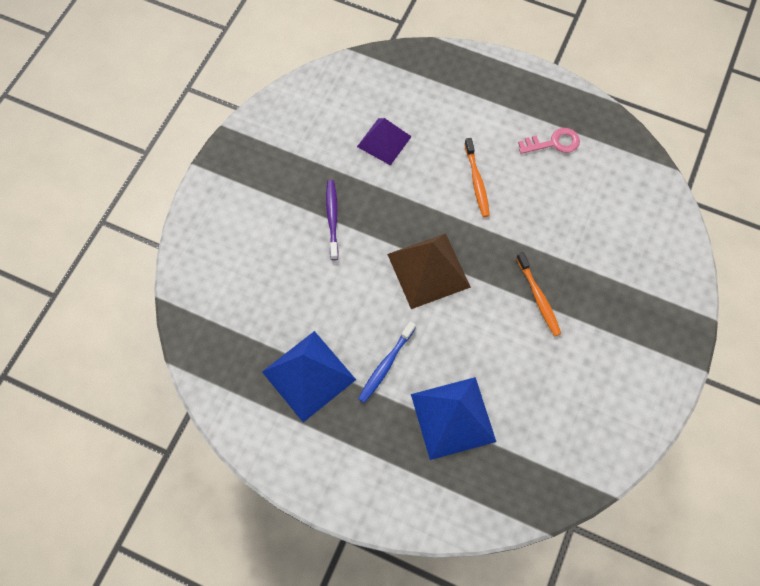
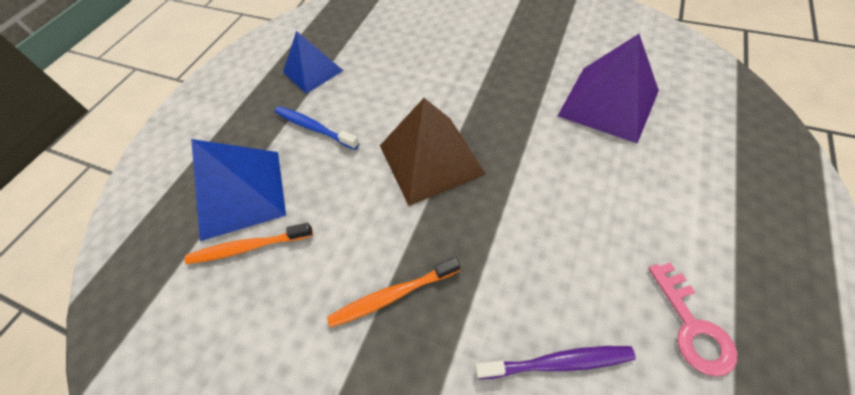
camera: 95 degrees right, 10 degrees down
(308, 375) = (313, 71): blue pyramid -> blue pyramid, size x0.67
(332, 218) = (489, 69): purple toothbrush -> purple toothbrush (557, 362)
(384, 141) = (608, 103): purple pyramid -> purple pyramid, size x1.50
(476, 181) = (576, 208): orange toothbrush -> orange toothbrush (248, 247)

